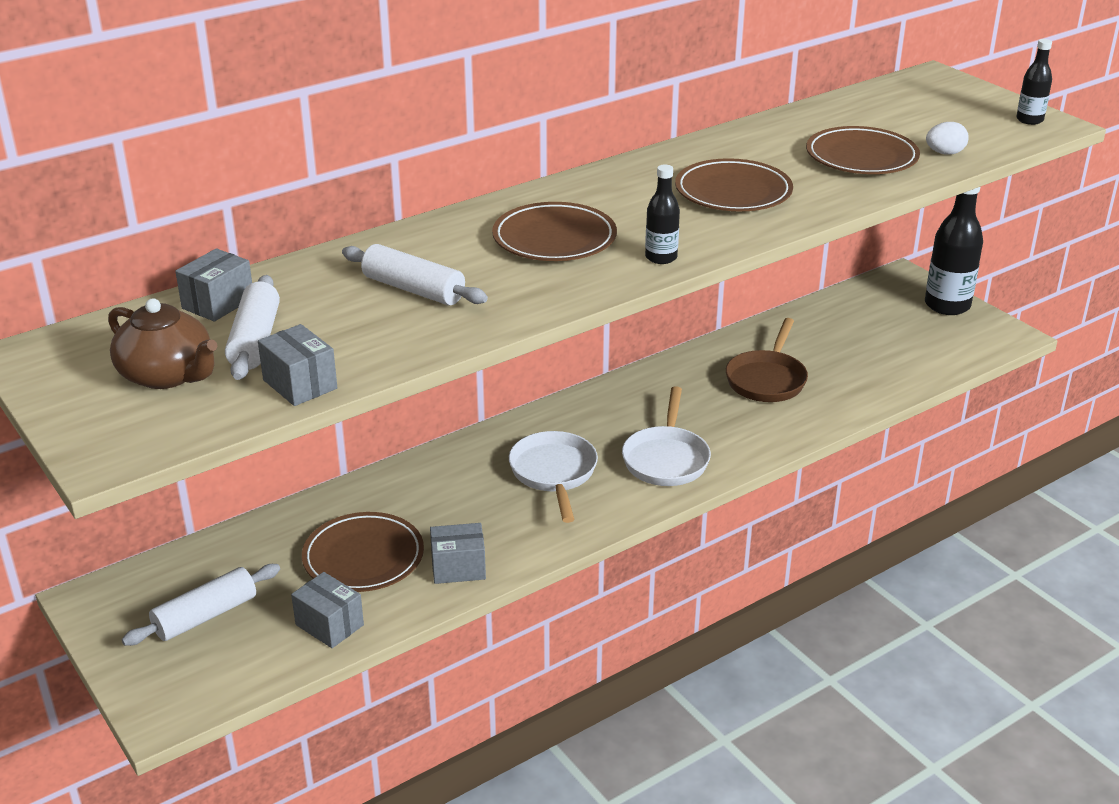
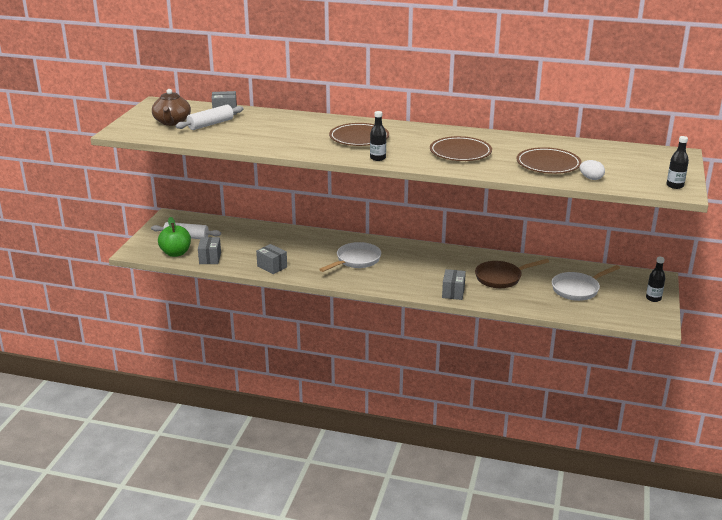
camera: 50 degrees right, 5 degrees down
(249, 659) = (176, 253): none -> green apple
(300, 384) = (194, 139): grey box -> grey box (453, 292)
(363, 557) = (253, 248): brown plate -> none
(413, 289) = (281, 132): white rolling pin -> none
(666, 459) = (403, 278): white pan -> white pan (577, 289)
(947, 305) = (653, 298): black bottle -> black bottle, size x0.52

